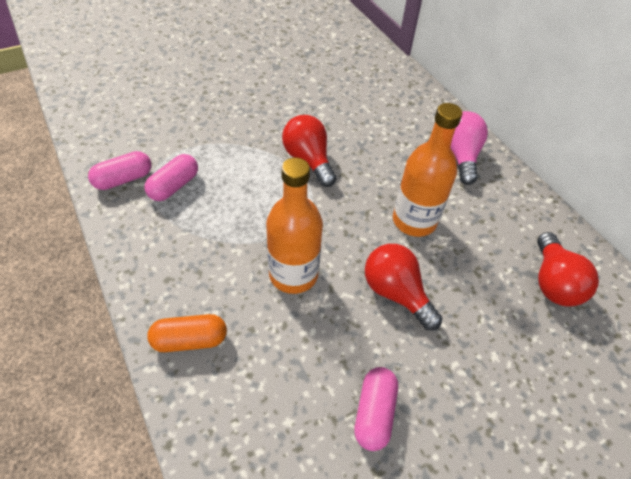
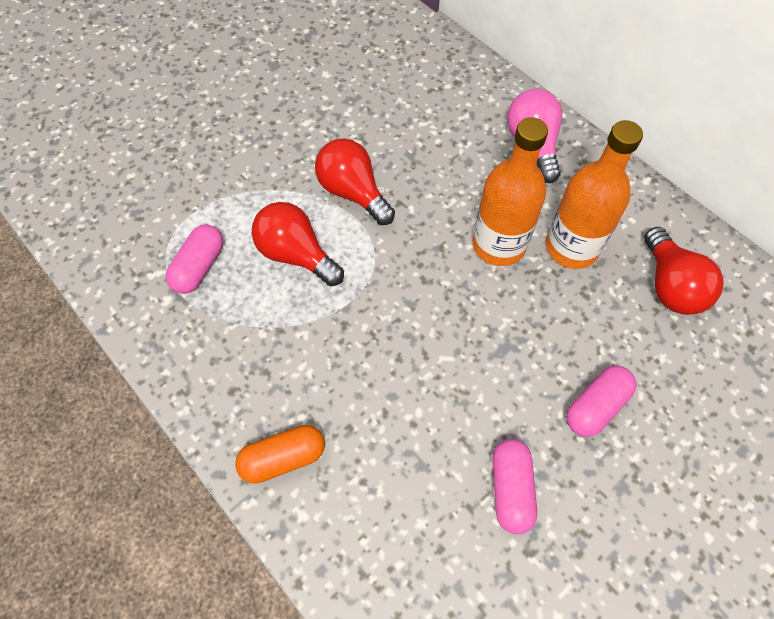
camera: 10 degrees left, 10 degrees up
(123, 179) = (133, 273): pink capsule -> pink capsule (595, 406)
(293, 274) = (377, 348): orange bottle -> orange bottle (571, 247)
(396, 293) = (500, 342): red light bulb -> red light bulb (296, 255)

